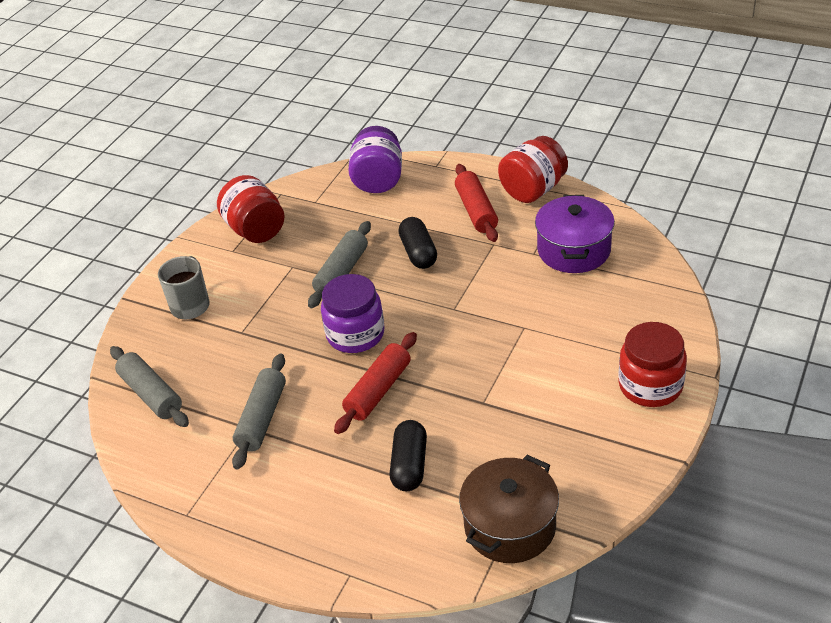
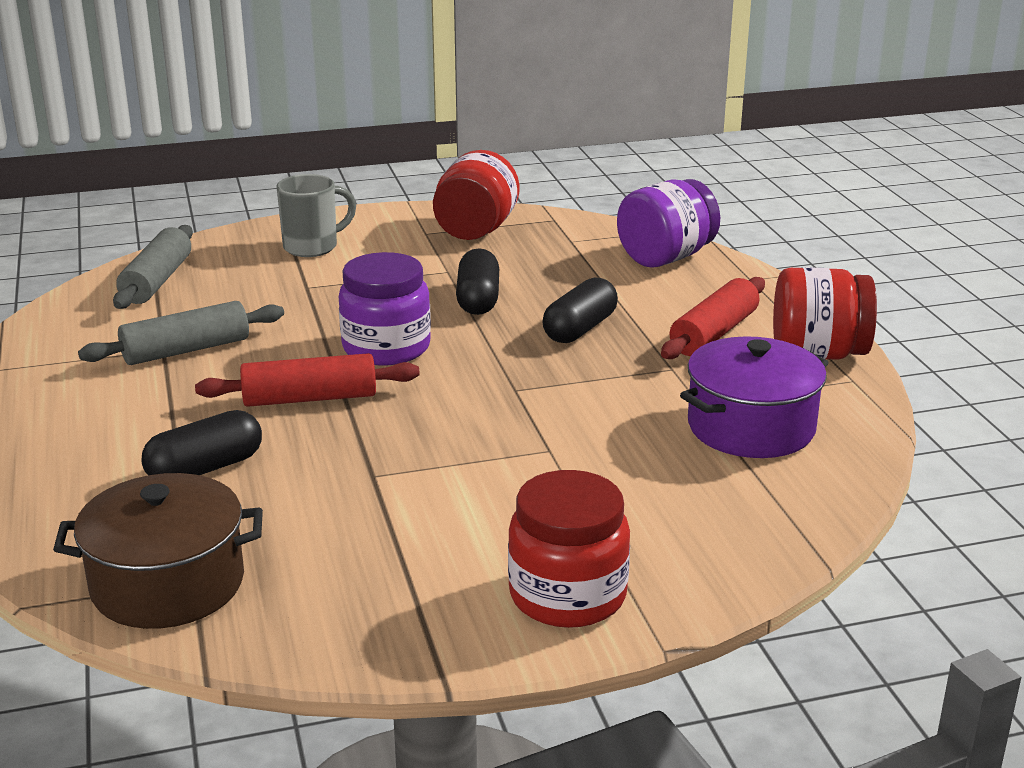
camera: 45 degrees right, 15 degrees down
(341, 272) = (478, 300): grey rolling pin -> black capsule

